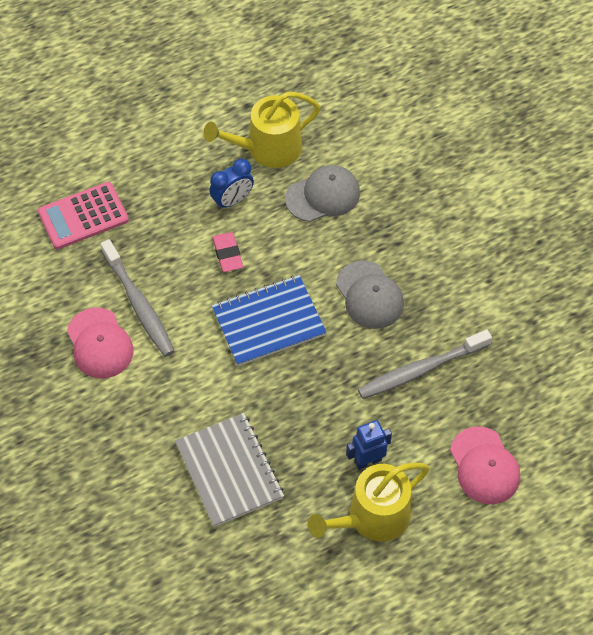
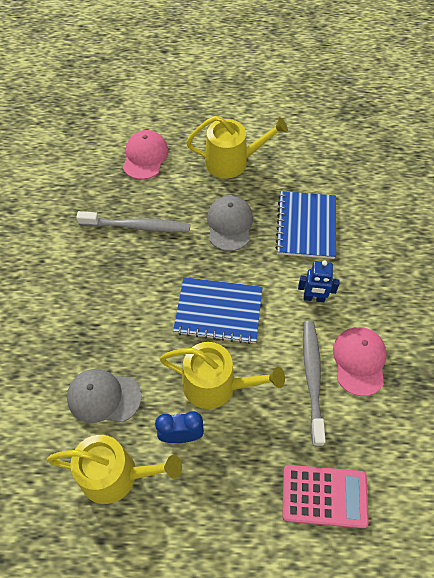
camera: 150 degrees left, 0 degrees up
(227, 254) = (216, 385): pink eraser -> yellow watering can
(229, 471) = (306, 226): grey notebook -> blue notebook
(368, 461) = (213, 191): blue robot -> blue robot (314, 298)
(369, 295) = (131, 293): grey cap -> grey cap (229, 224)

